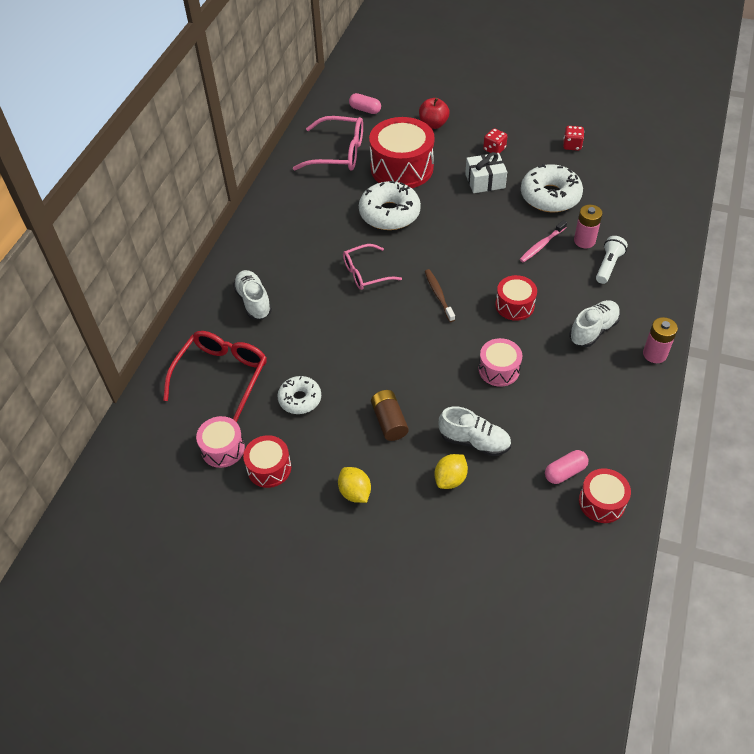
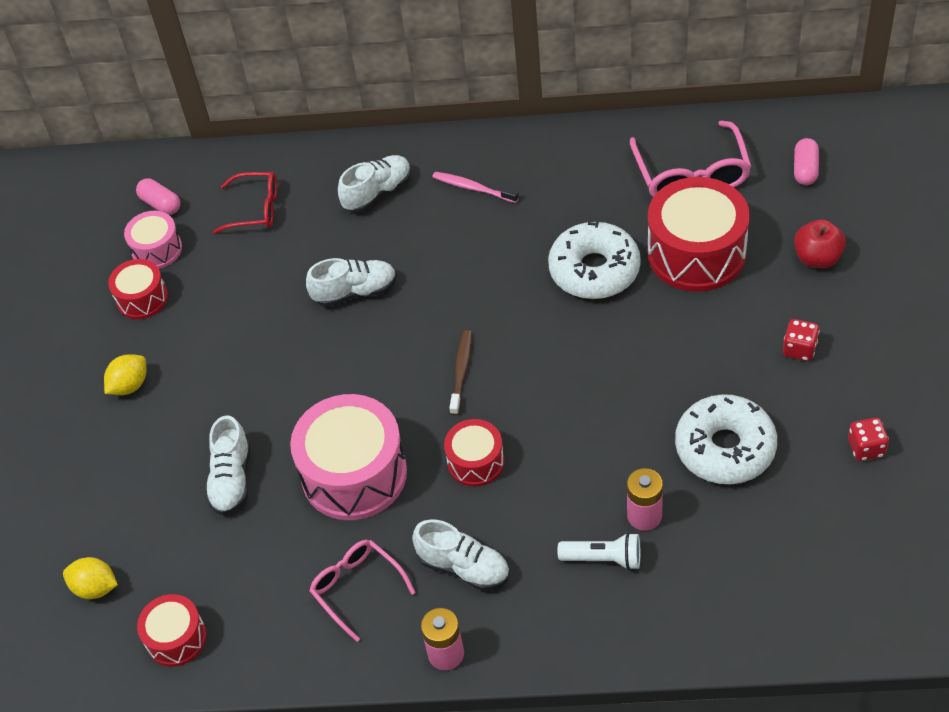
camera: 75 degrees right, 0 degrees up
(222, 376) = (255, 209): red glasses -> red glasses, size x0.65
(300, 399) = (244, 290): white donut -> none
(339, 334) = (355, 292): none -> white shoe
(365, 273) = (470, 282): pink glasses -> pink glasses (357, 588)
(389, 421) = (237, 385): brown battery -> none
(438, 295) = (461, 371): brown toothbrush -> brown toothbrush turned 45 degrees counterclockwise
(450, 479) = (170, 470): yellow lemon -> yellow lemon (95, 588)
(485, 181) = (718, 358): white gift -> none
(499, 369) = (354, 474): pink drum -> pink drum, size x1.86
(541, 245) = (610, 464): pink toothbrush -> pink toothbrush (473, 188)
(565, 472) = (211, 587): pink capsule -> pink capsule (161, 204)

